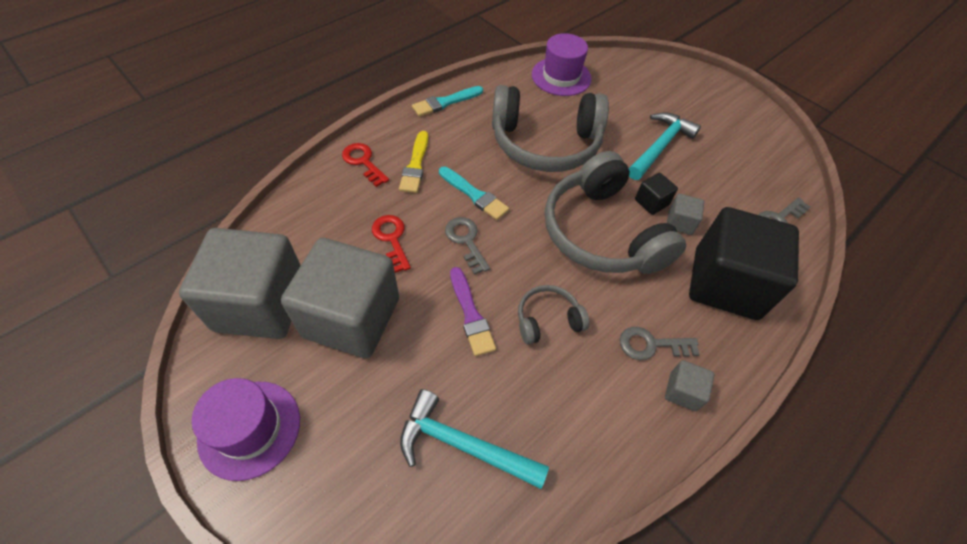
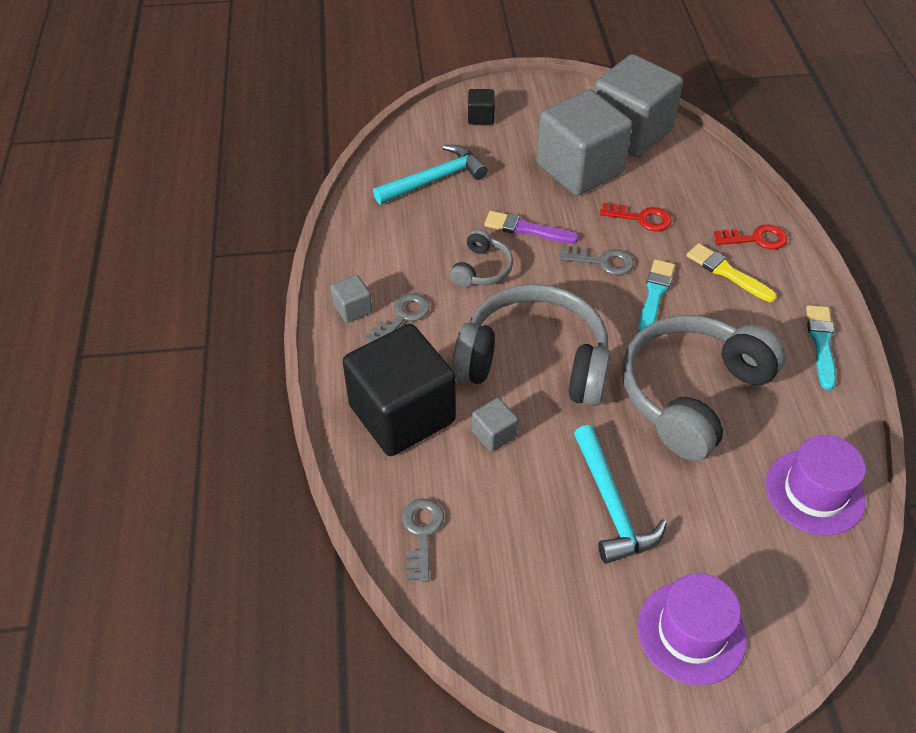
camera: 130 degrees right, 5 degrees down
(249, 429) = (534, 101): purple hat -> purple hat (691, 632)
(474, 195) = (655, 295): turquoise brush -> turquoise brush turned 120 degrees clockwise
(651, 202) = (538, 430): black cube -> black cube (480, 117)

